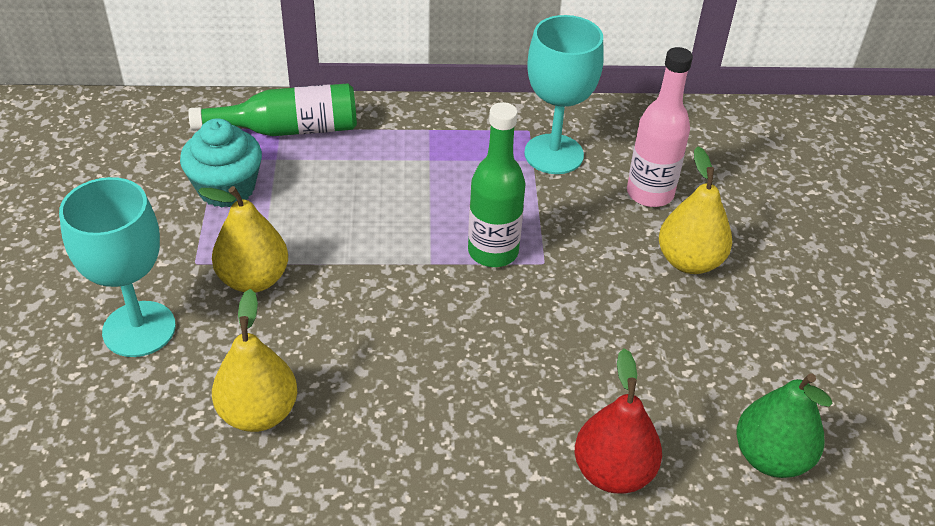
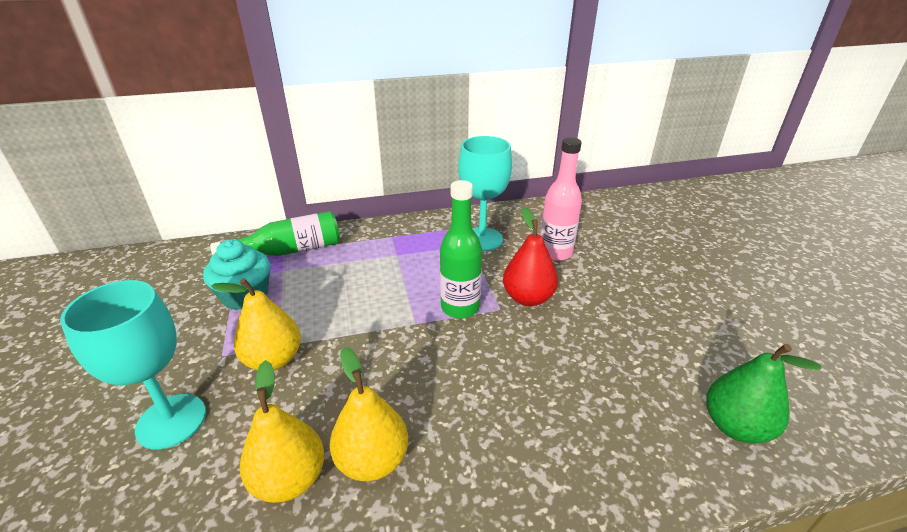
camera: 10 degrees left, 10 degrees down
(613, 472) = (619, 468): red pear -> red pear (528, 298)
(689, 261) = (601, 291): yellow pear -> yellow pear (372, 460)

